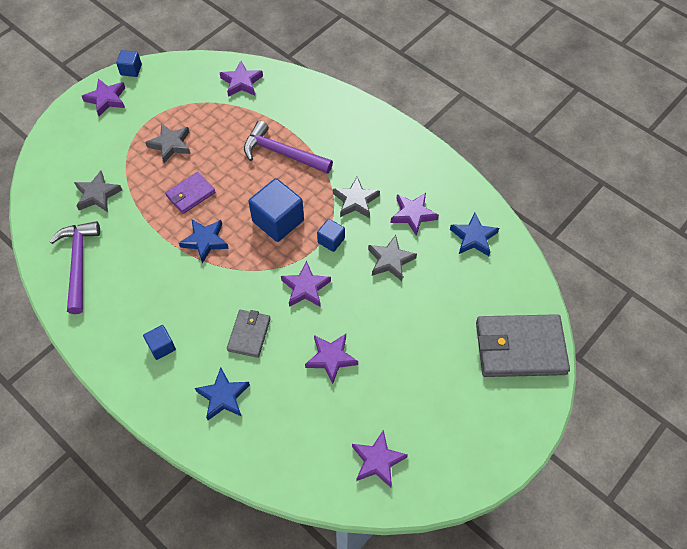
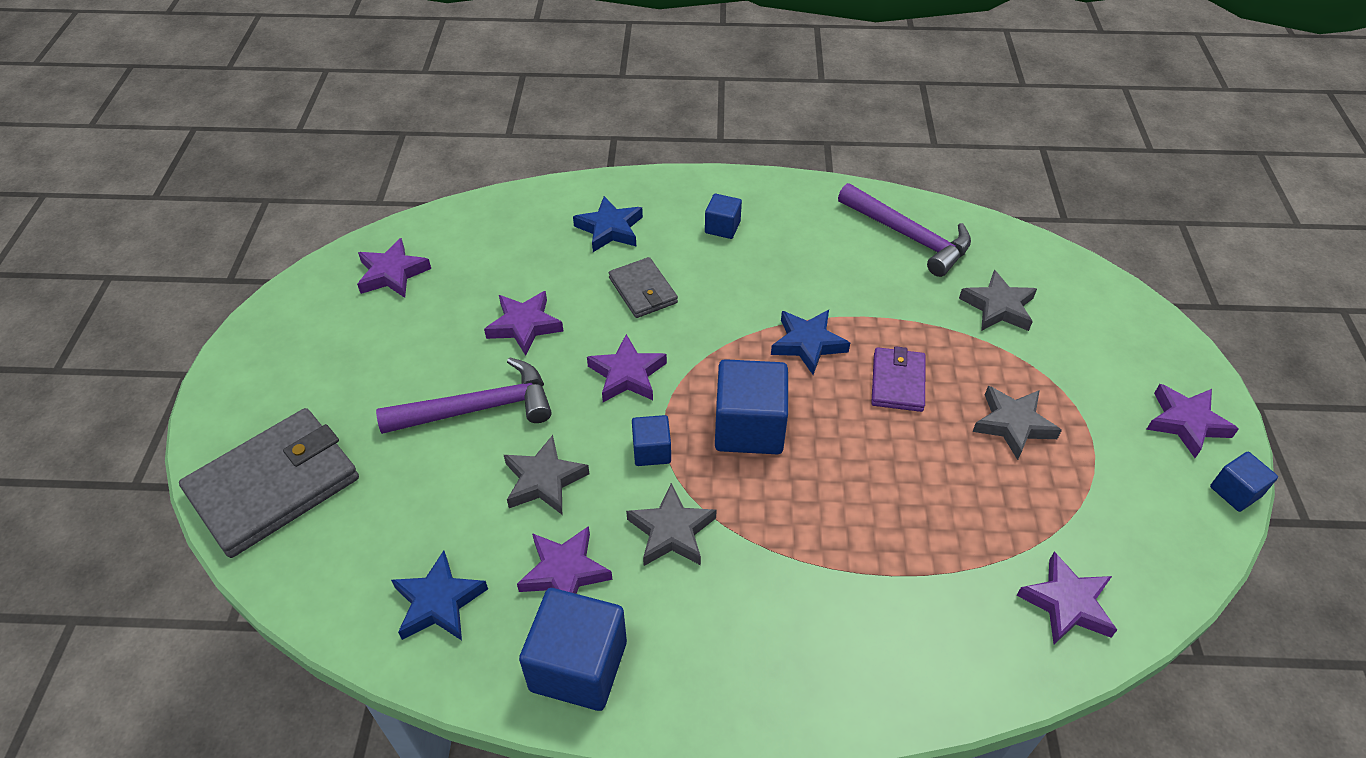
camera: 140 degrees right, 10 degrees down
(282, 153) = (854, 527): purple hammer -> purple hammer (477, 408)
(434, 178) = (578, 666): none -> blue cube

